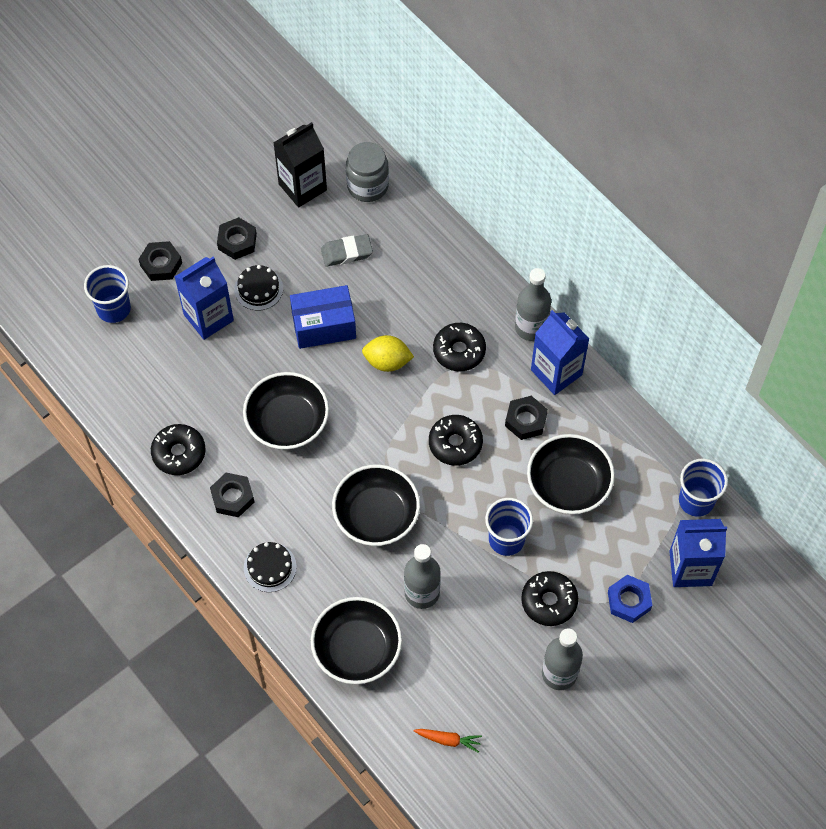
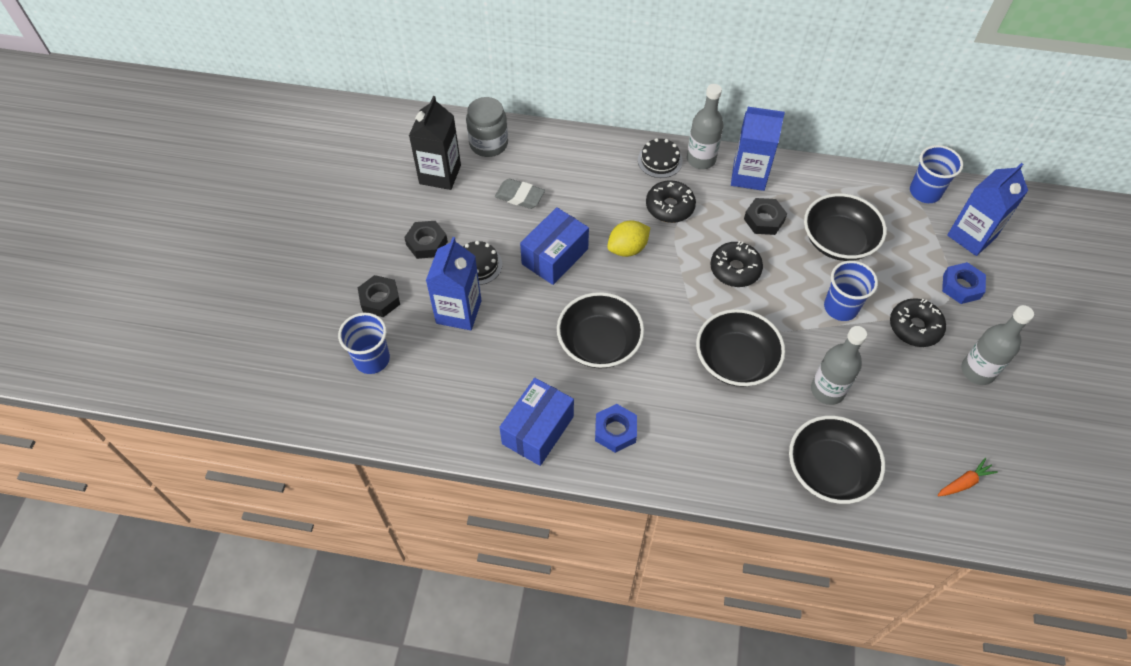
camera: 40 degrees left, 5 degrees down
(179, 453) = (538, 430): black donut -> blue box
(232, 497) = (615, 431): black nut -> blue nut
(270, 567) = (699, 461): black cake -> black cake (660, 160)
(346, 253) = (519, 196): grey eraser -> grey eraser turned 75 degrees clockwise

